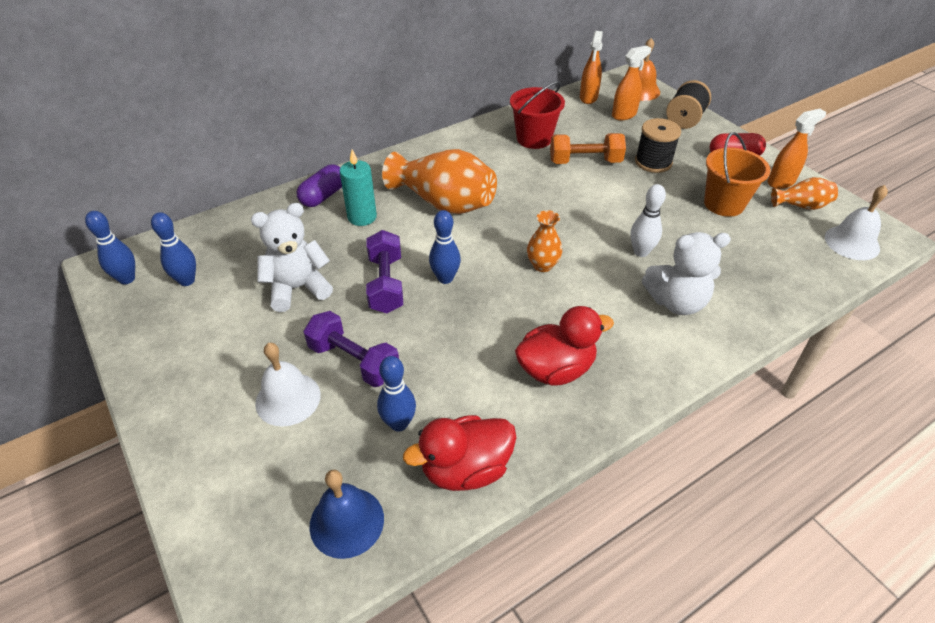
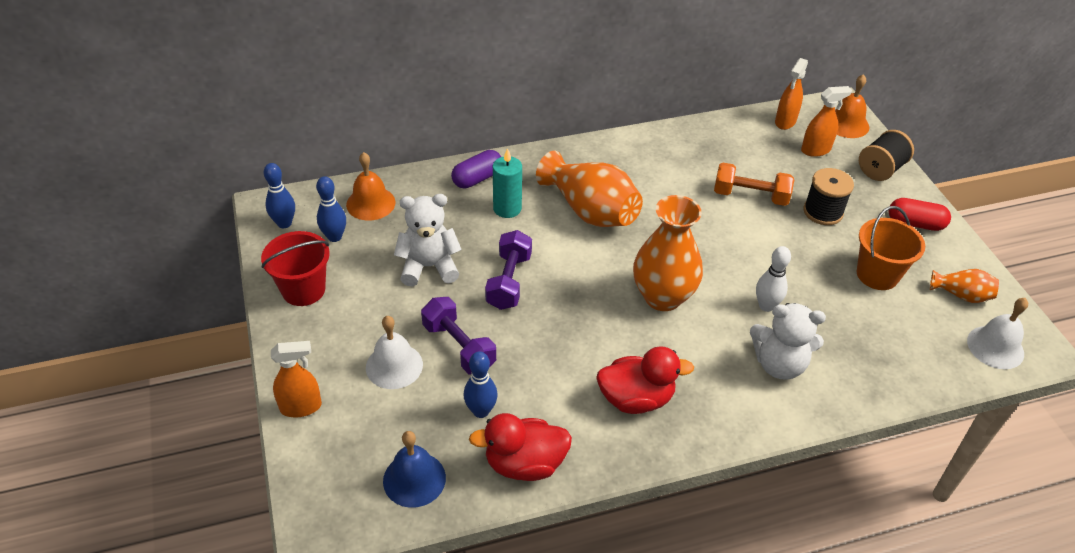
camera: 15 degrees right, 0 degrees up
(218, 240) = (370, 203): none -> orange bell
(445, 278) = (565, 288): blue bowling pin -> none
(534, 139) = (707, 159): red bucket -> red bucket (303, 290)
(542, 265) = (662, 297): orange vase -> orange vase, size x1.96
(781, 182) = (953, 264): orange spray bottle -> orange spray bottle (301, 407)

